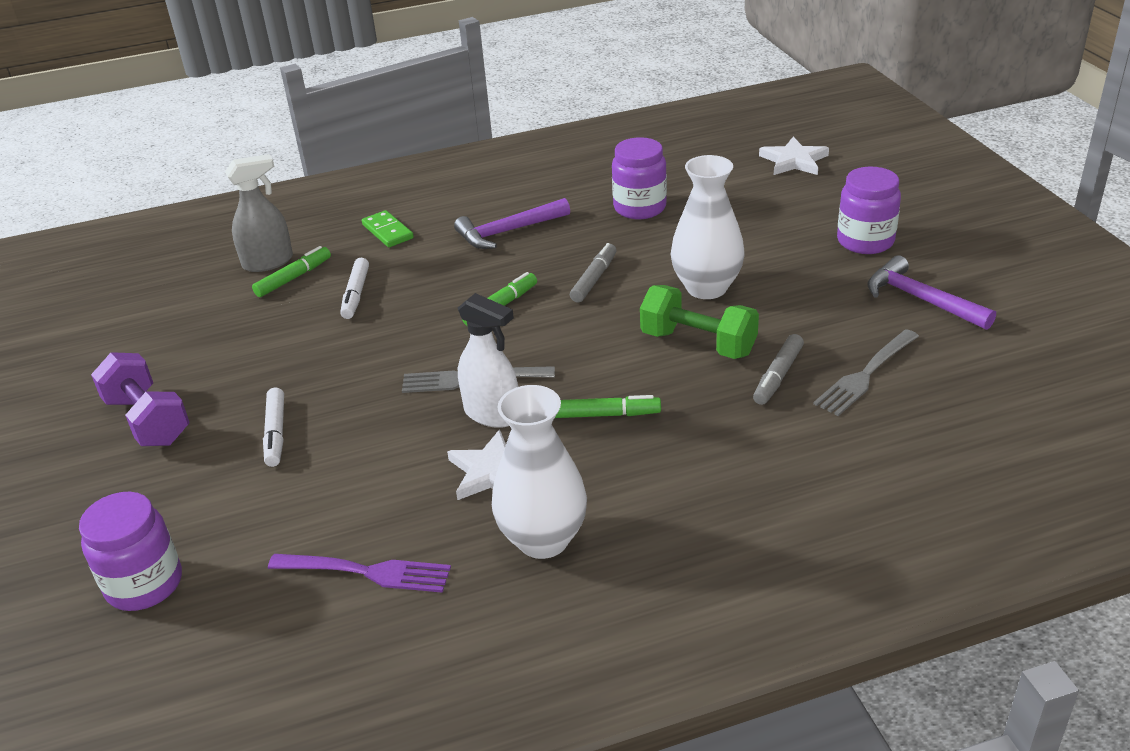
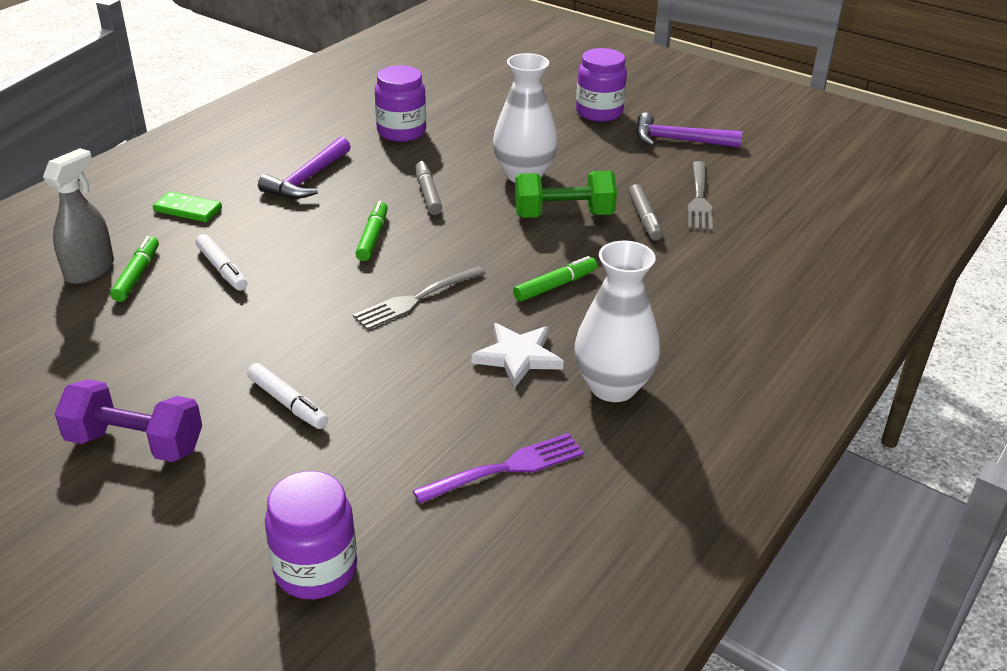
camera: 40 degrees left, 0 degrees up
(492, 414) = (465, 317): white spray bottle -> none
(794, 161) = (483, 69): white star -> none

